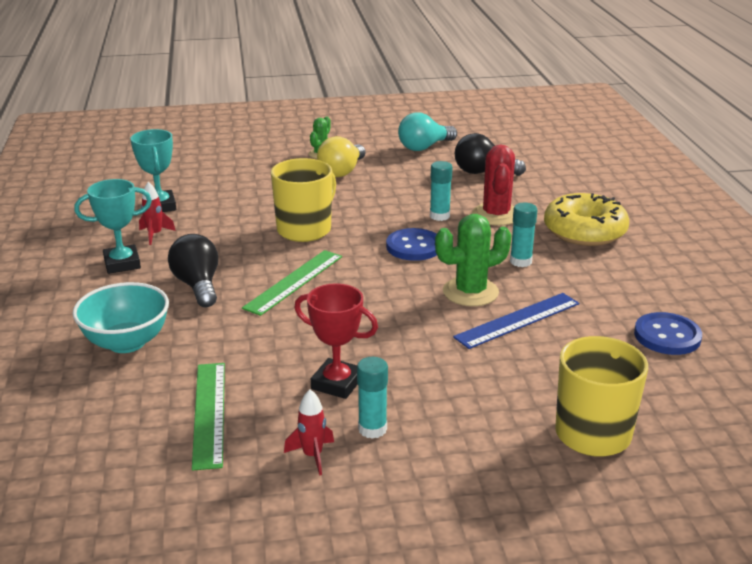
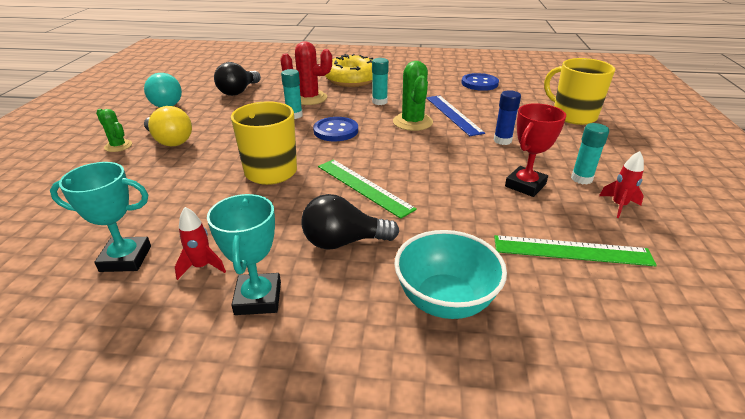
camera: 75 degrees left, 5 degrees up
(455, 364) = (502, 140): none -> blue glue stick

